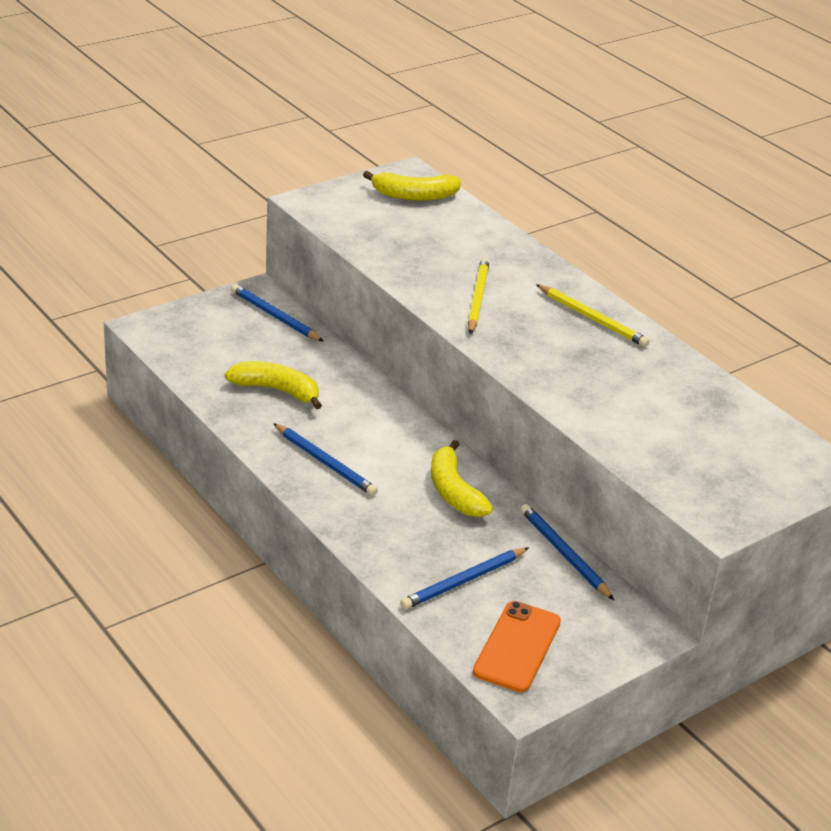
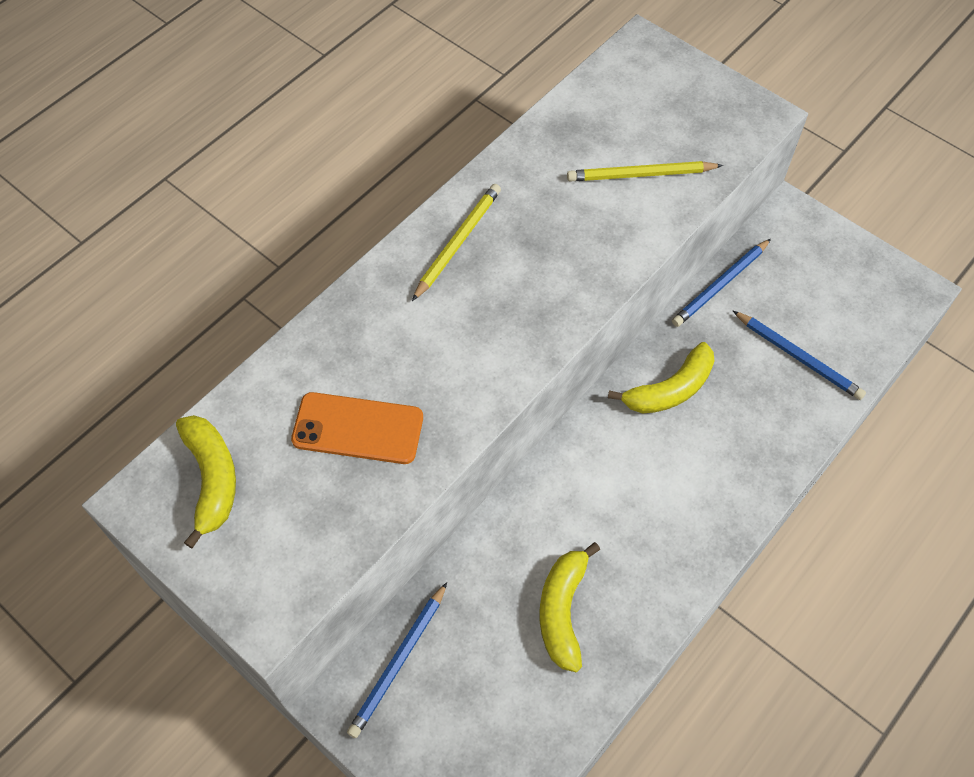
camera: 100 degrees left, 25 degrees up
(325, 462) = (676, 520): blue pencil -> none
(477, 298) = (457, 358): yellow pencil -> yellow pencil (641, 175)
(517, 647) = (860, 303): orange phone -> orange phone (358, 429)

